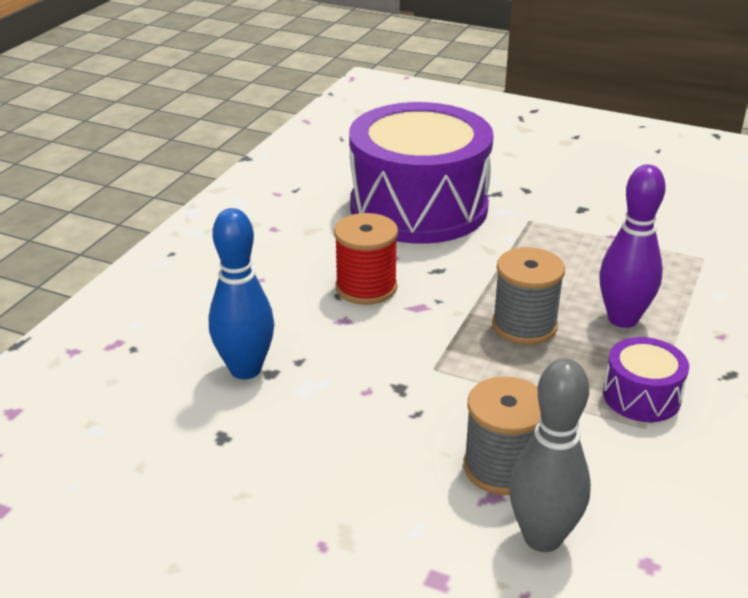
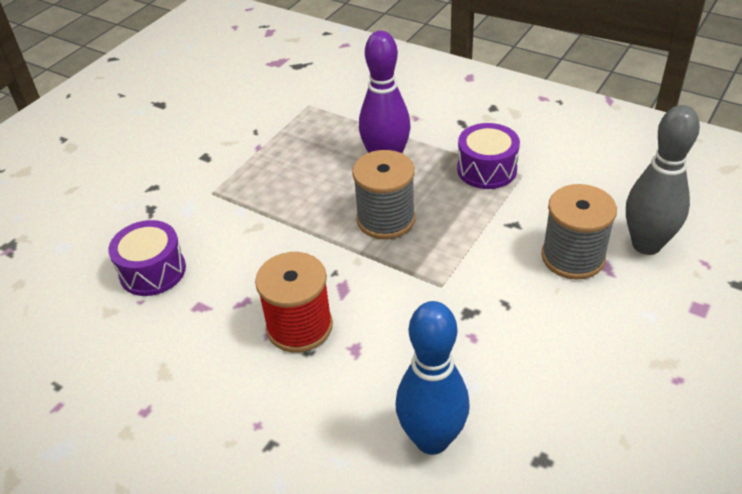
camera: 80 degrees left, 10 degrees up
(418, 207) = (152, 271): purple drum -> purple drum, size x0.42

